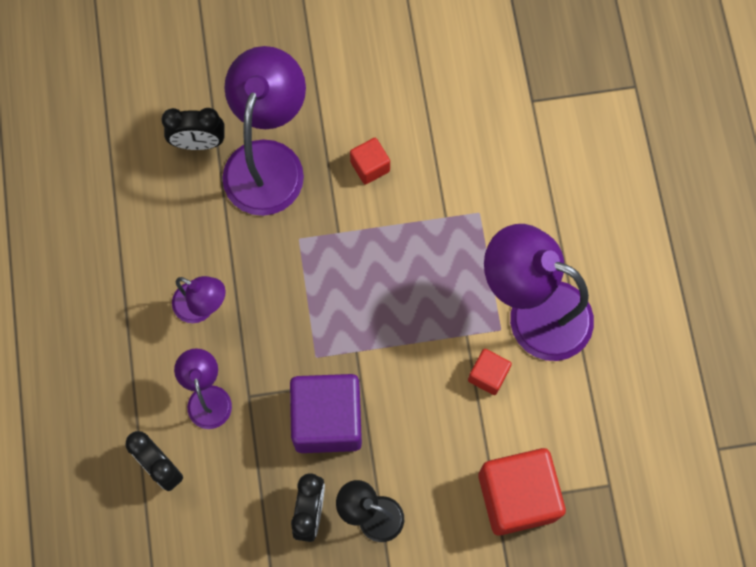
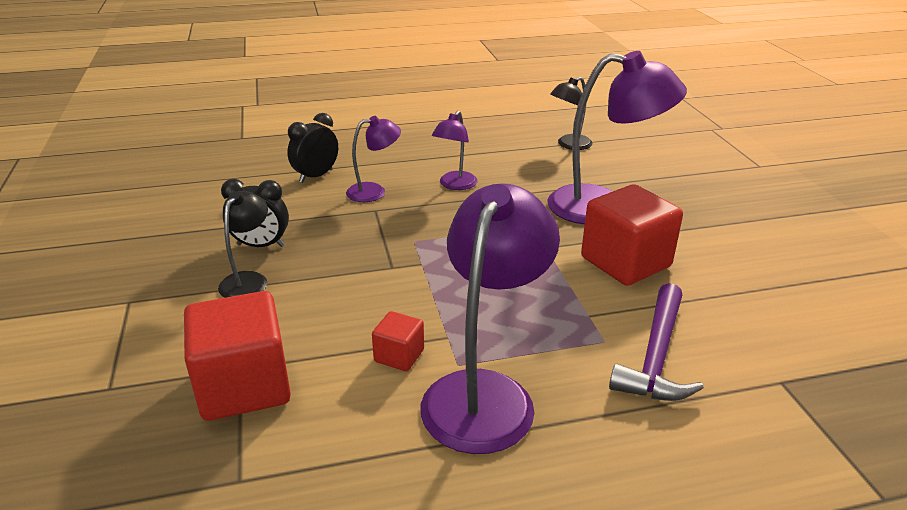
camera: 85 degrees right, 40 degrees down
(115, 163) = (569, 145): none -> black lamp
(198, 143) = (604, 175): black clock -> none
(327, 420) = (350, 250): purple cube -> none
(370, 166) = (625, 262): red cube -> red cube, size x2.04
(499, 179) = (656, 356): none -> purple hammer

